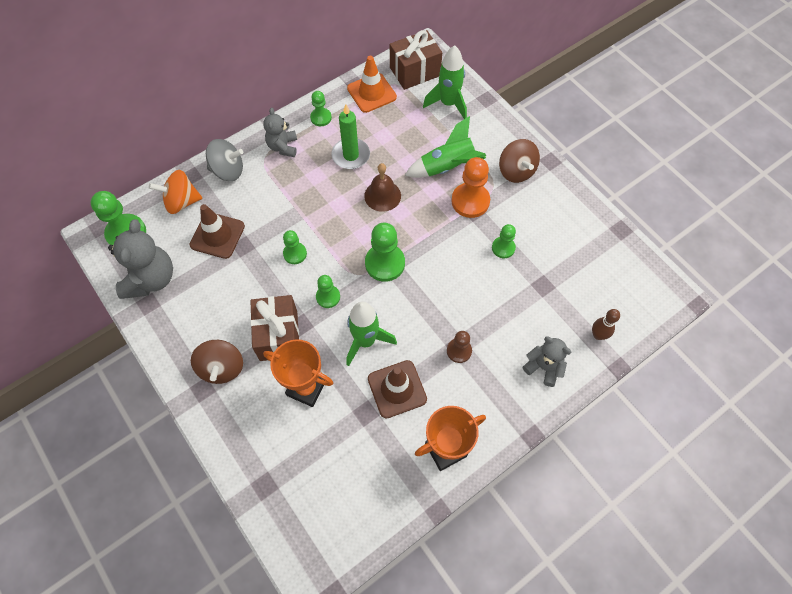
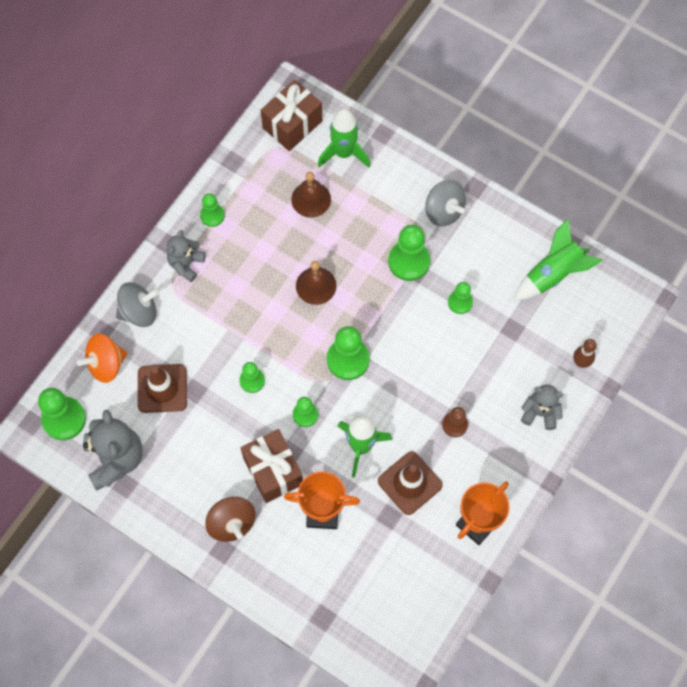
camera: 20 degrees left, 5 degrees up
(283, 147) = (186, 264): grey teddy bear -> grey teddy bear turned 45 degrees clockwise
(351, 155) = (263, 250): green candle -> none
(371, 93) = (255, 166): orange traffic cone -> none
(406, 129) = (311, 199): none -> brown bell
(447, 167) = (371, 230): green rocket -> green rocket (553, 274)
(470, 201) = (409, 261): orange pawn -> green pawn
(516, 171) = (443, 211): brown spinning top -> grey spinning top

